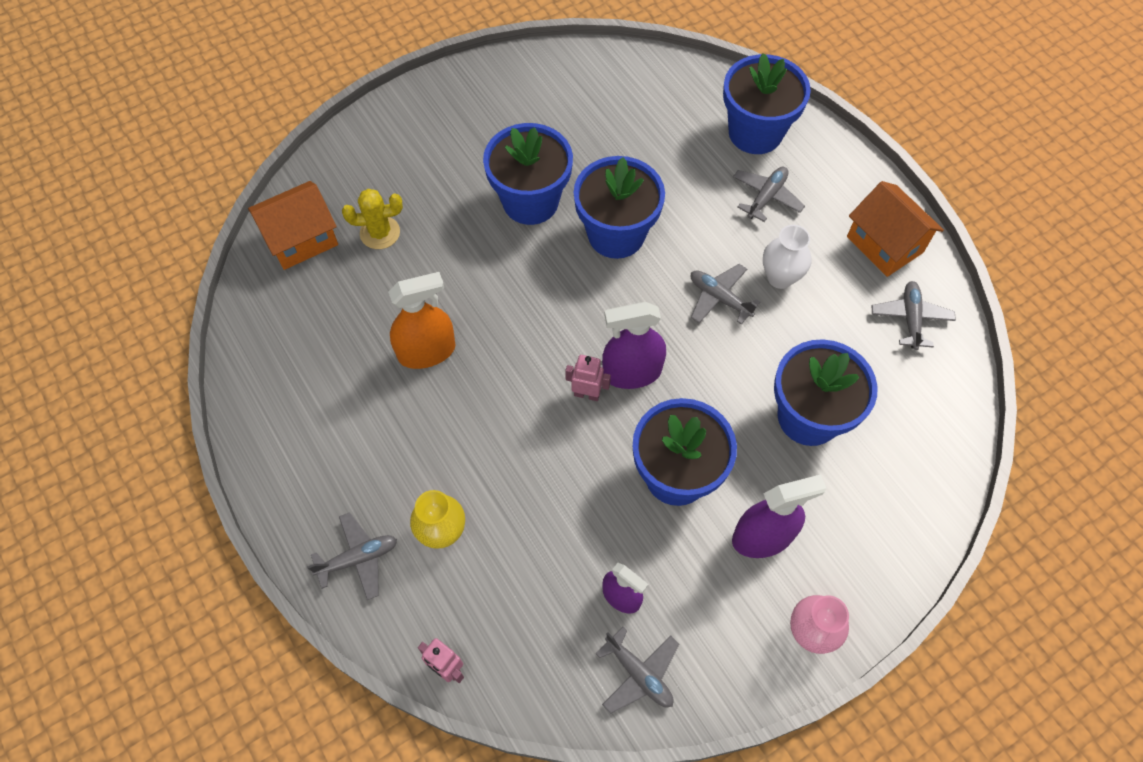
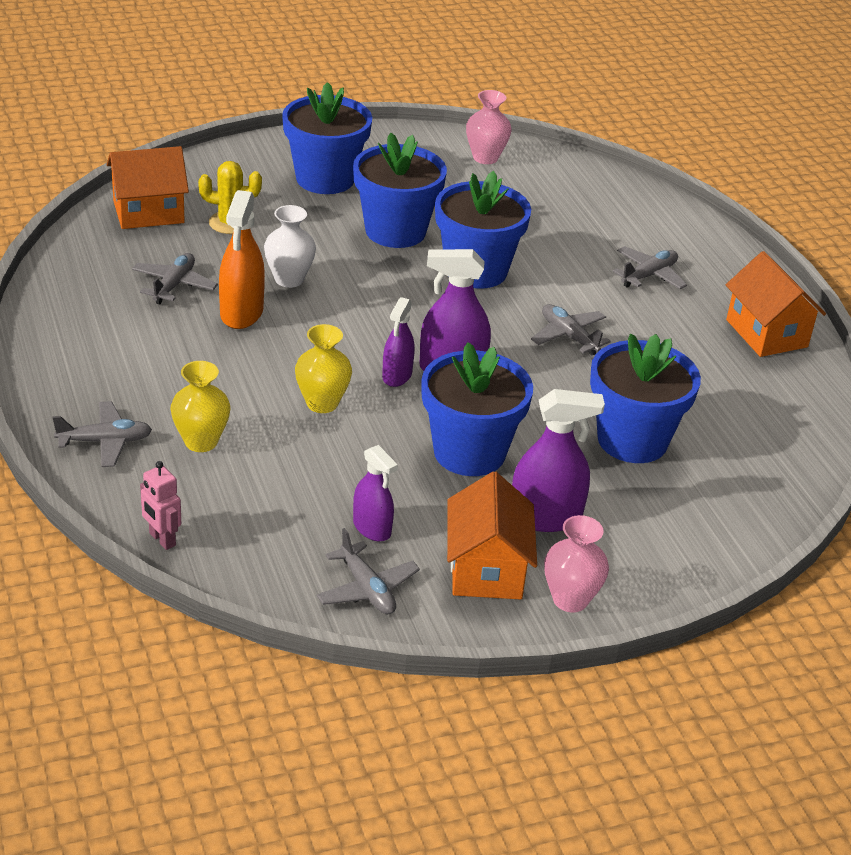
camera: 10 degrees right, 25 degrees down
(426, 351) = (241, 312): orange spray bottle -> orange spray bottle turned 105 degrees clockwise
(532, 450) = (322, 403): none -> yellow vase
(581, 77) = (485, 158): none -> pink vase
(587, 394) = (397, 375): pink robot -> purple spray bottle
(731, 617) = (486, 569): none -> orange house
(755, 133) = (655, 229): blue flower pot -> blue flower pot (325, 179)
(780, 277) = (641, 334): white vase -> white vase (289, 279)
(910, 318) = (775, 392): grey plane -> grey plane (174, 285)

